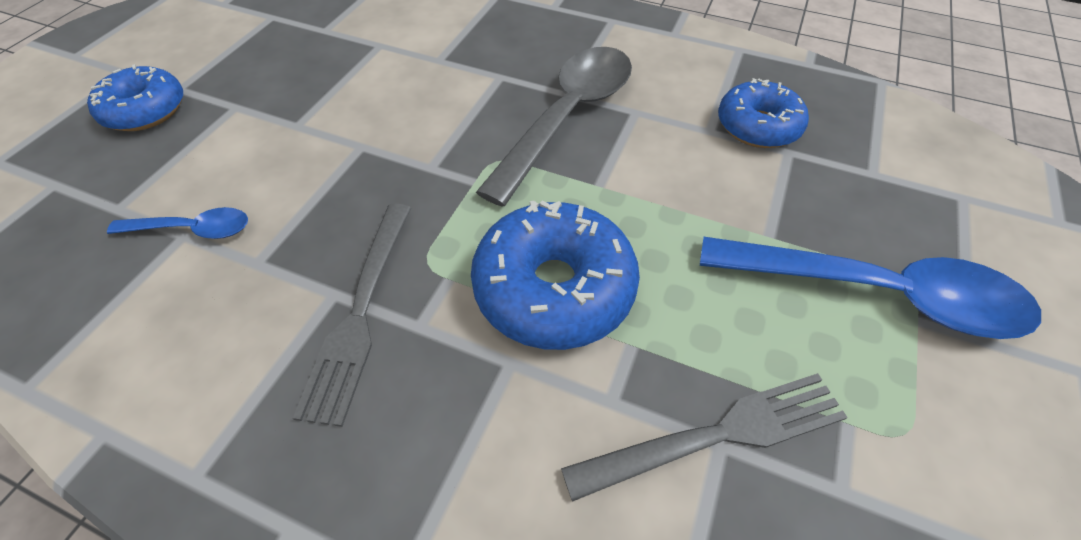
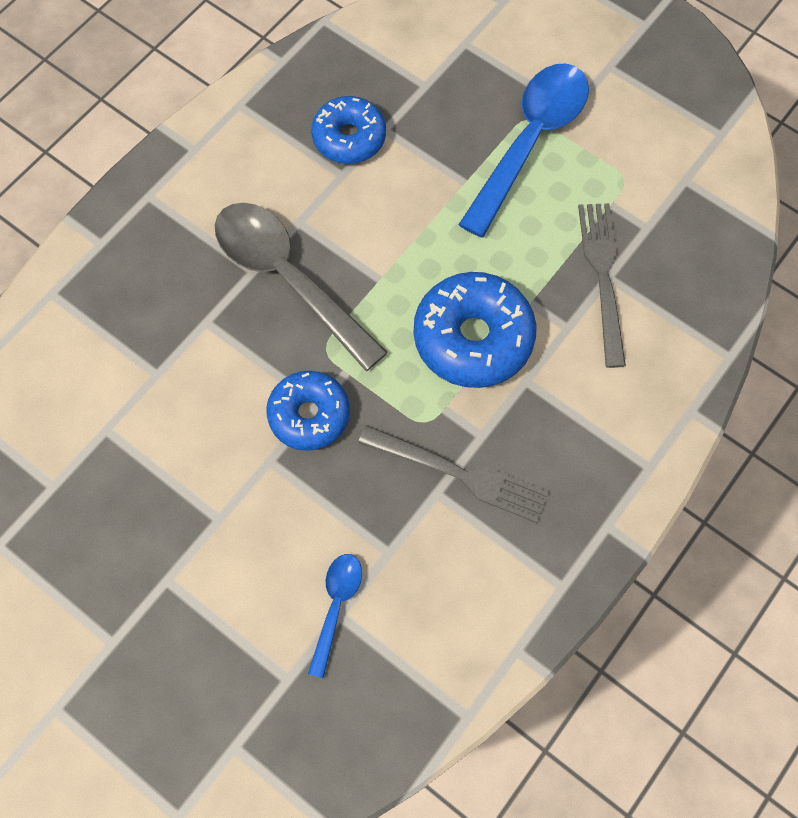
camera: 75 degrees left, 15 degrees up
(145, 111) = (142, 673): blue donut -> blue donut (309, 415)

